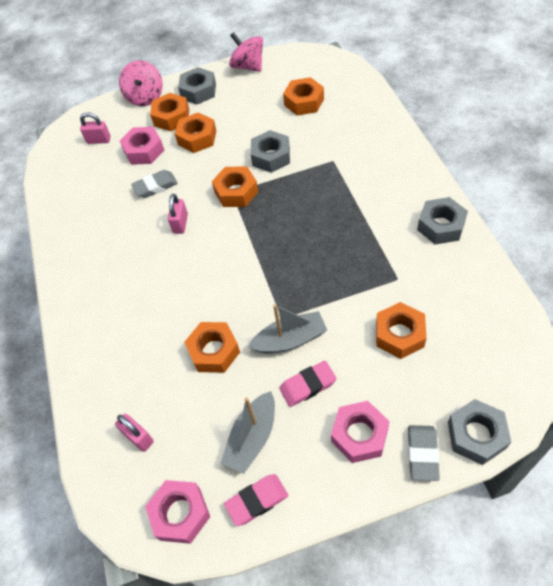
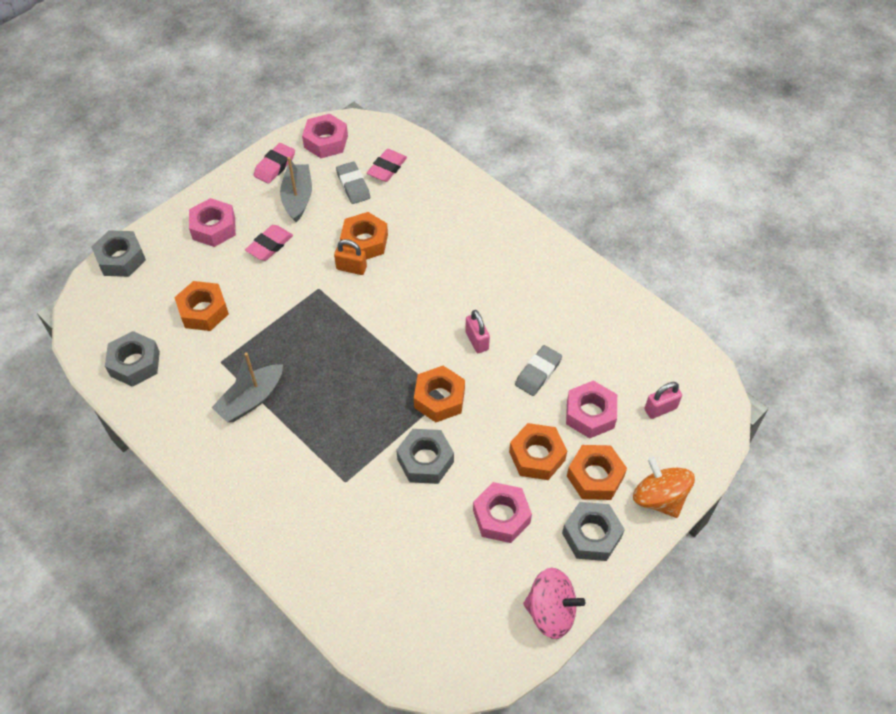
camera: 145 degrees right, 0 degrees up
(138, 437) = (387, 168): pink padlock -> pink eraser
(145, 97) = (659, 498): pink spinning top -> orange spinning top
(241, 327) = (351, 268): none -> orange padlock
(243, 114) = (501, 516): none -> pink nut
(290, 340) = (301, 273): grey boat -> grey boat (251, 399)
(304, 102) = (428, 567): orange nut -> none
(422, 454) = (161, 233): grey eraser -> grey eraser (353, 185)
(441, 226) = (190, 436): grey nut -> grey nut (135, 363)

